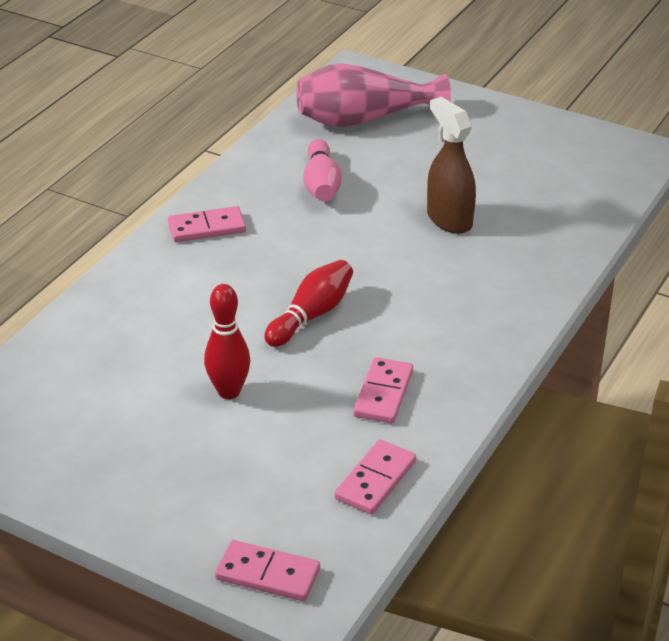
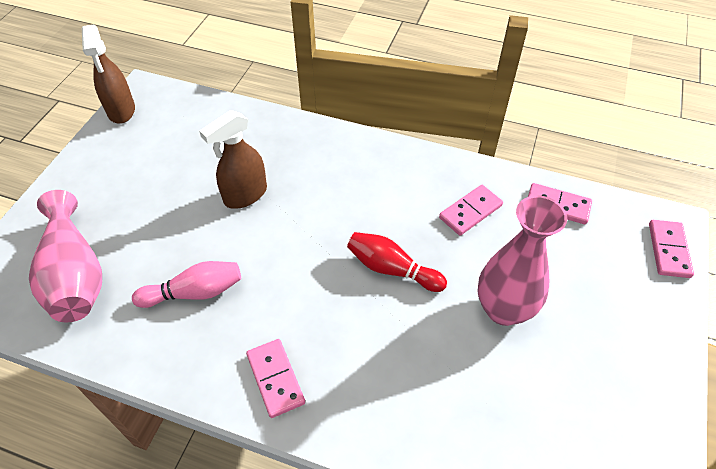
camera: 100 degrees left, 15 degrees up
(229, 391) = (503, 309): red bowling pin -> pink vase
(383, 393) = (470, 211): pink domino -> pink domino turned 45 degrees counterclockwise
(606, 136) = (121, 111): none -> brown spray bottle

